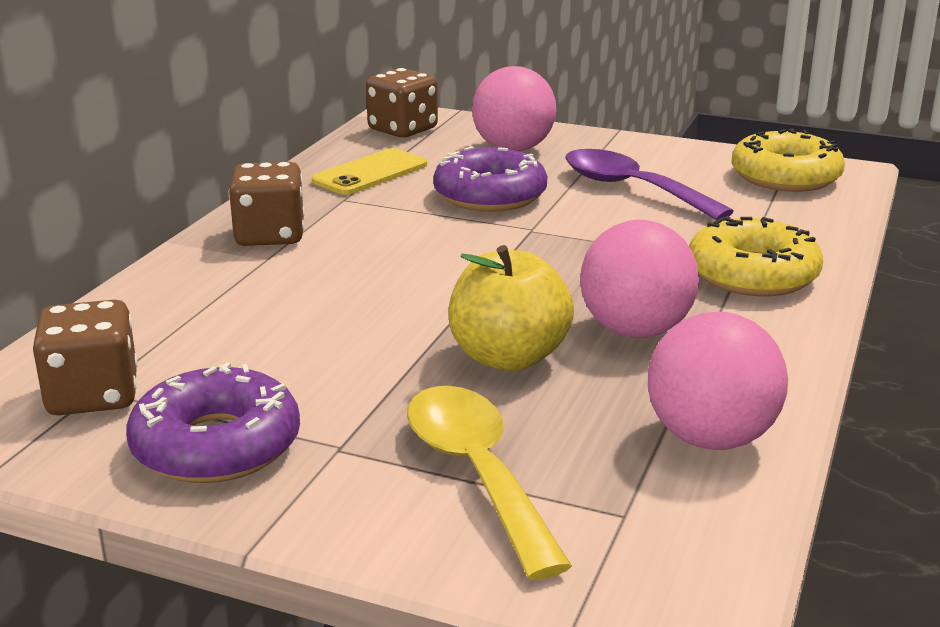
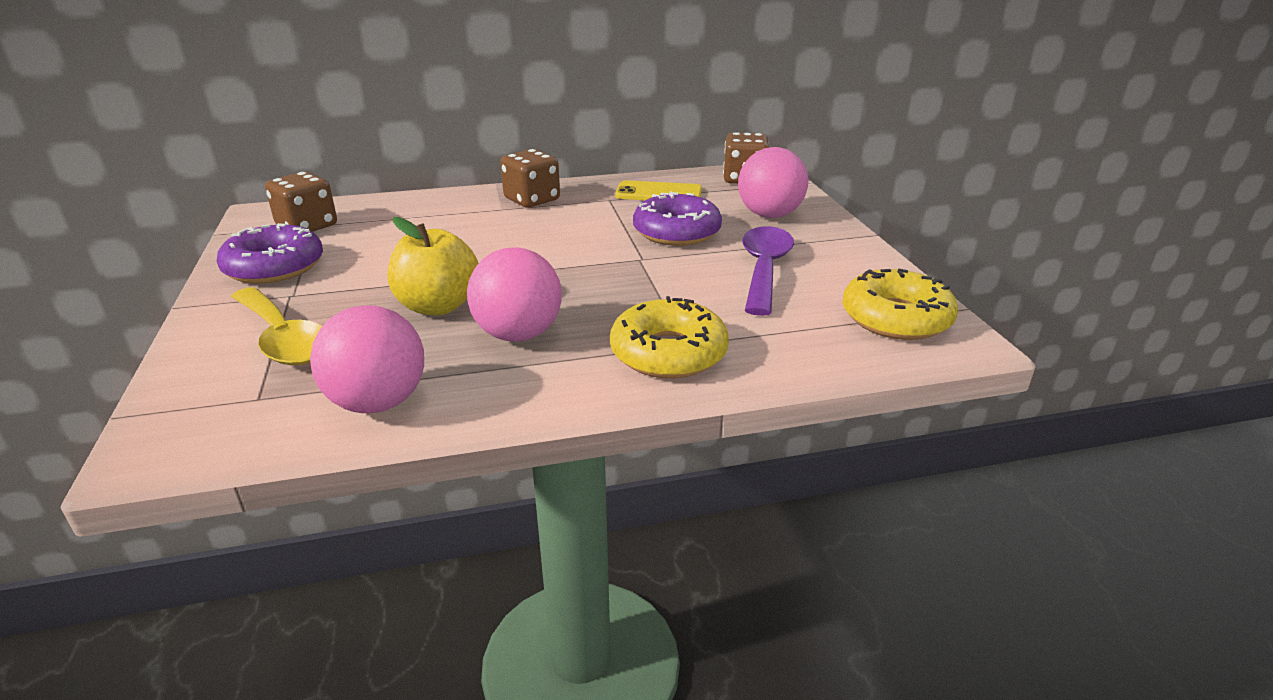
camera: 55 degrees right, 5 degrees up
(476, 473) = (283, 339): yellow spoon -> yellow spoon turned 105 degrees clockwise

